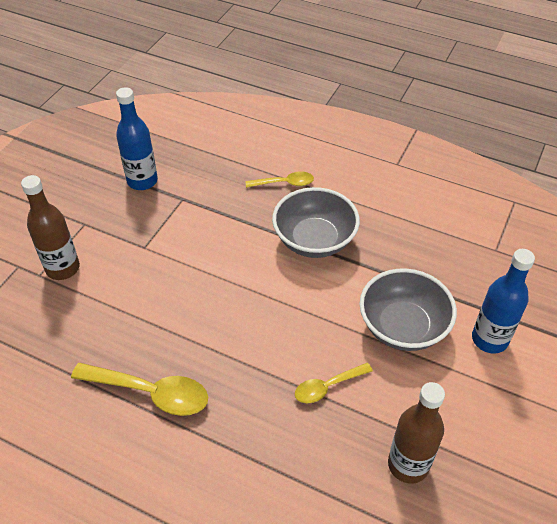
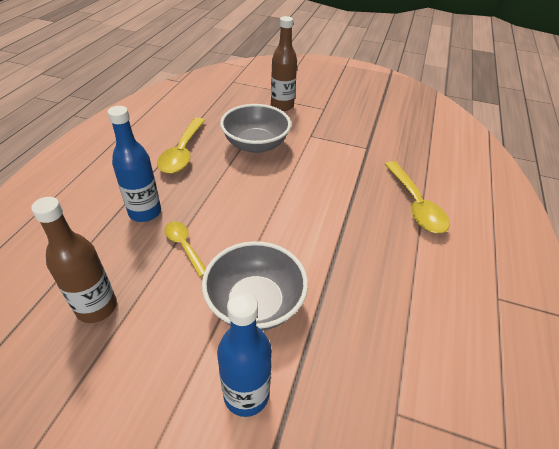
camera: 80 degrees right, 5 degrees down
(142, 181) = (376, 127): blue bottle -> blue bottle (145, 212)
(284, 183) = (415, 205): yellow spoon -> yellow spoon, size x1.67
(314, 240) = (350, 229): grey bowl -> grey bowl (255, 145)

